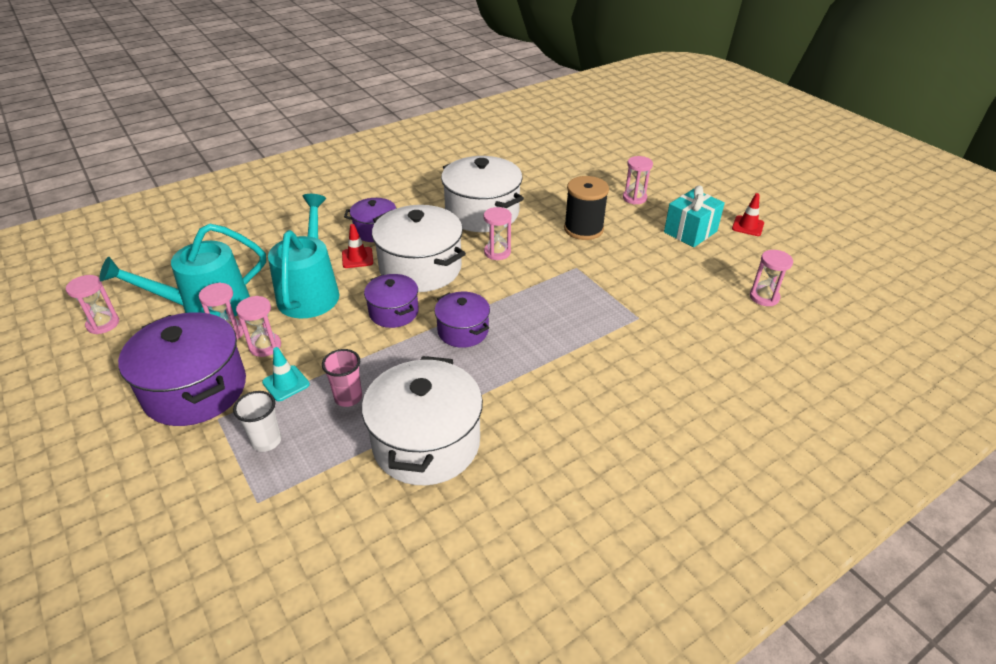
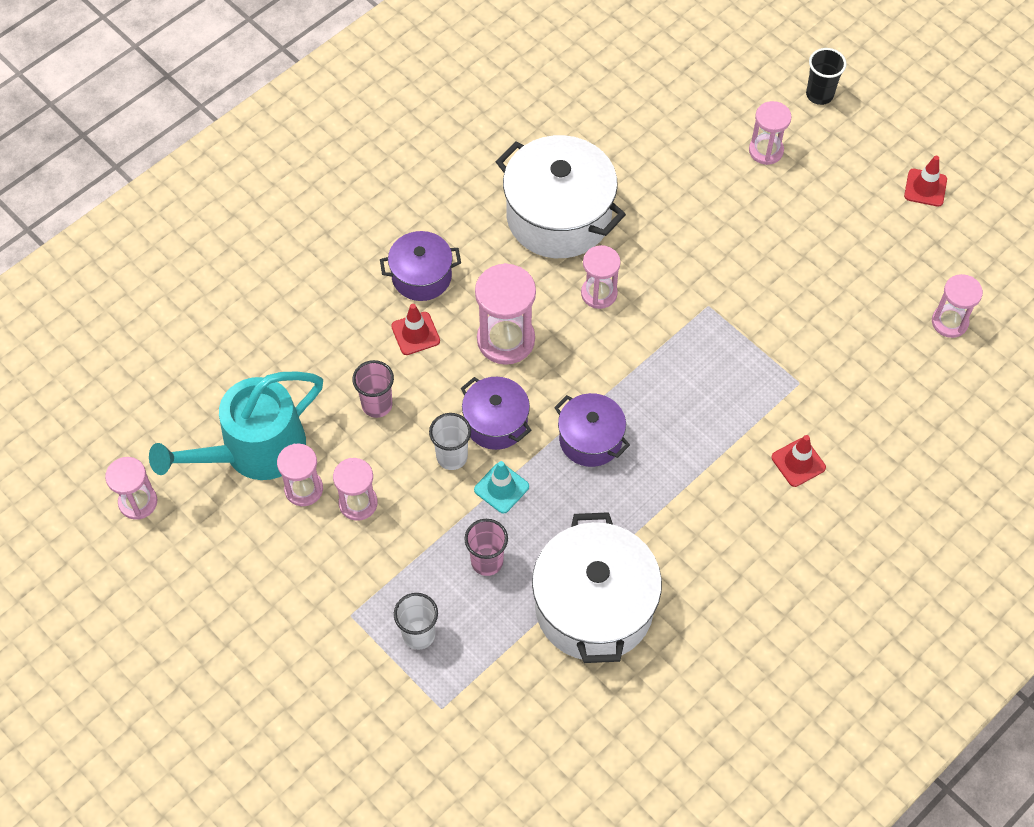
camera: 10 degrees left, 20 degrees up
(195, 390) = (305, 581): purple pot -> none
(286, 383) = (407, 554): turquoise traffic cone -> turquoise traffic cone (501, 488)
(310, 291) = (377, 405): turquoise watering can -> pink cup
(351, 328) = (452, 457): none -> white cup
(420, 268) = (506, 340): white pot -> pink hourglass
(583, 229) = (705, 228): black spool -> none
(629, 366) = (798, 462): none -> red traffic cone
(676, 177) = (819, 95): none -> black cup
(690, 232) = (849, 212): turquoise gift -> none

